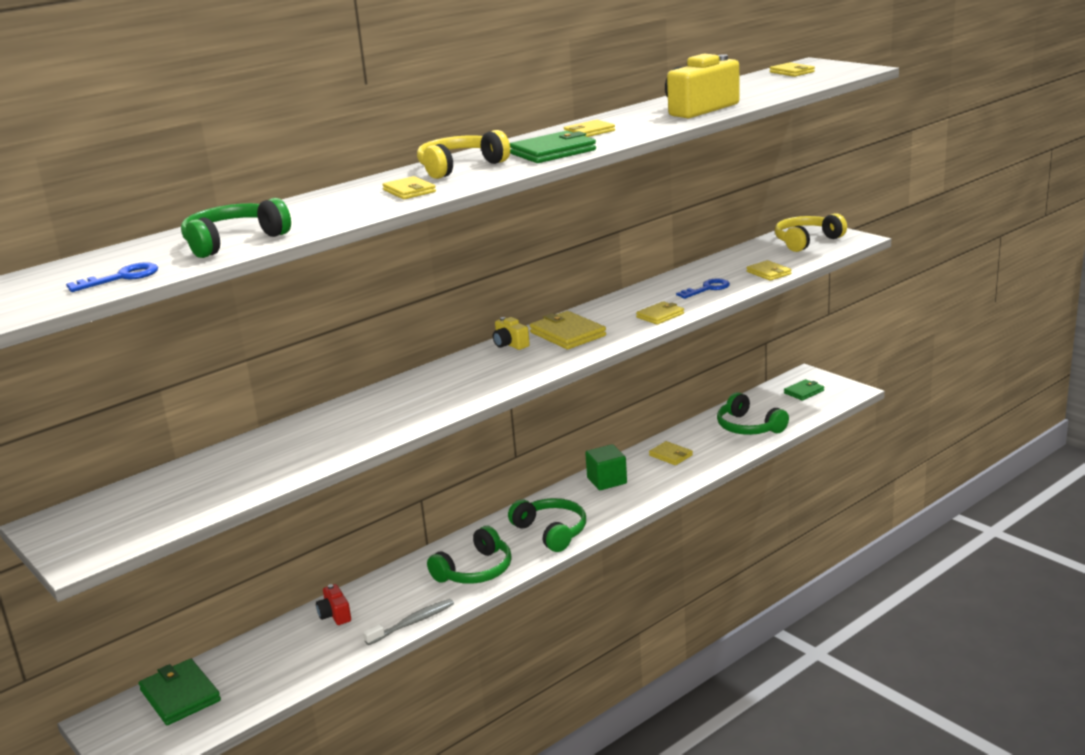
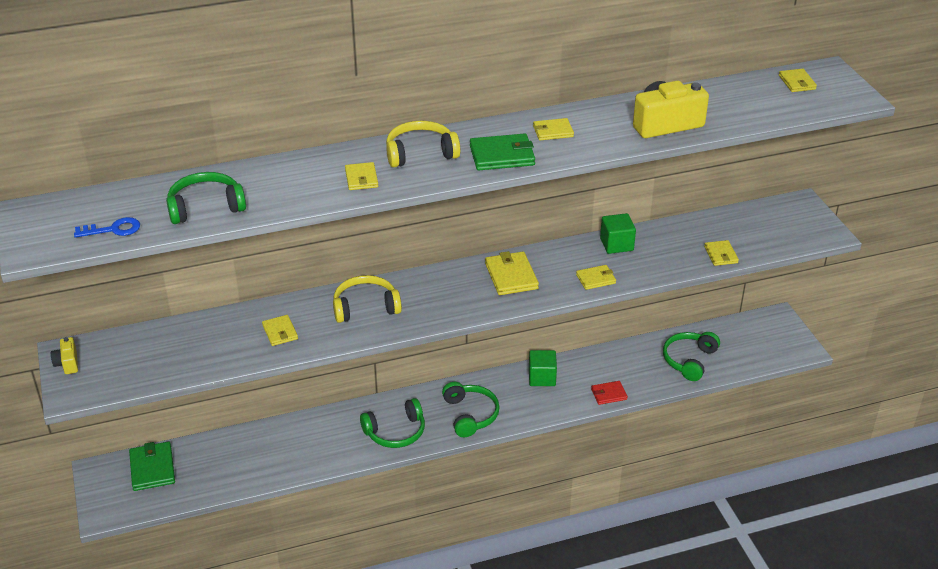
camera: 20 degrees right, 15 degrees up
(335, 615) = (281, 436): red camera -> none
(412, 623) = (327, 464): grey toothbrush -> none
(510, 344) = (461, 273): yellow camera -> yellow camera (67, 363)
(657, 290) = (616, 244): none -> green cube
(671, 455) = (607, 369): yellow wallet -> yellow wallet (280, 332)
(689, 474) = (608, 394): none -> red wallet
(707, 289) = (656, 258): blue key -> none
(748, 427) = (689, 360): green headphones -> green headphones turned 45 degrees clockwise
(804, 392) = (762, 336): green wallet -> none
(806, 241) = (785, 222): yellow headphones -> yellow headphones (365, 307)

